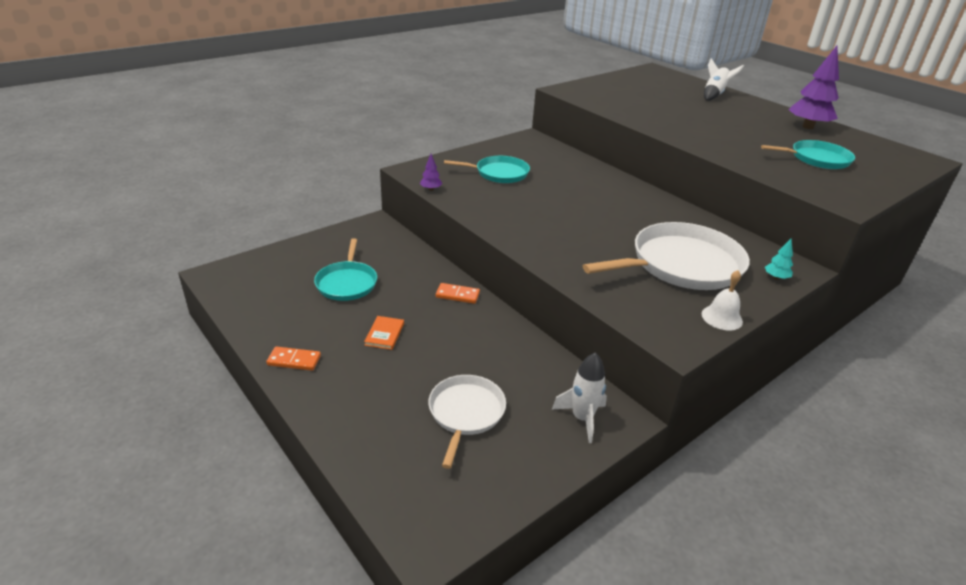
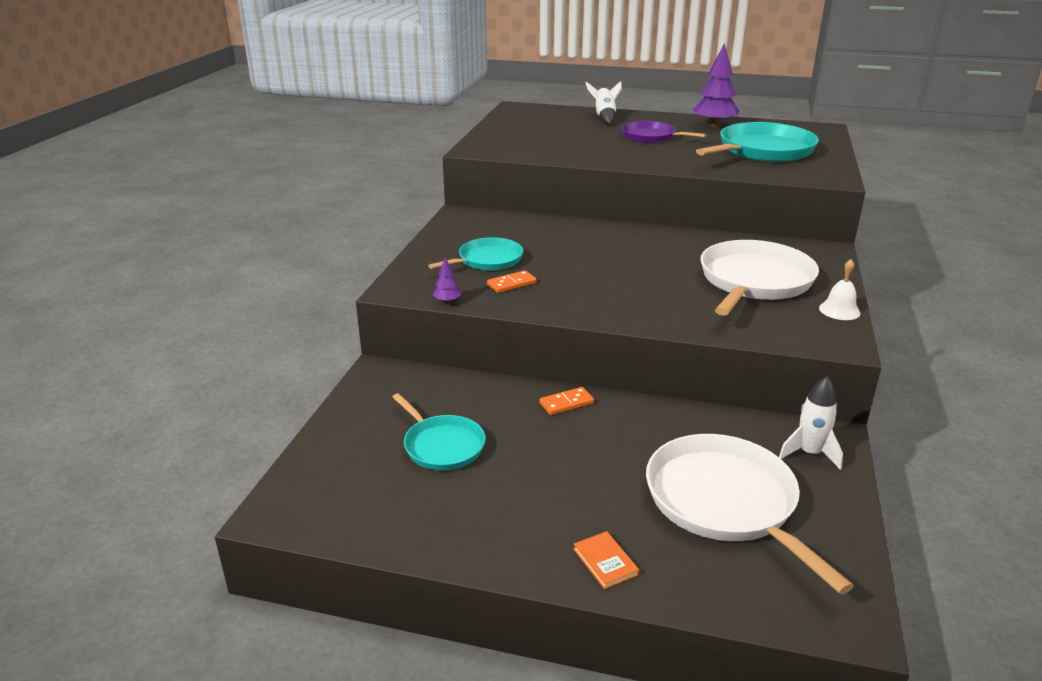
camera: 35 degrees left, 5 degrees down
(294, 360) = (507, 549): orange domino -> orange domino (511, 284)
(384, 334) = (555, 474): orange book -> orange book (605, 561)
(465, 413) = (725, 502): white pan -> white pan, size x1.69
(728, 119) = (651, 137): none -> purple pan
(776, 278) = (825, 263): turquoise tree -> none
(816, 159) = (762, 151): turquoise pan -> turquoise pan, size x1.69

